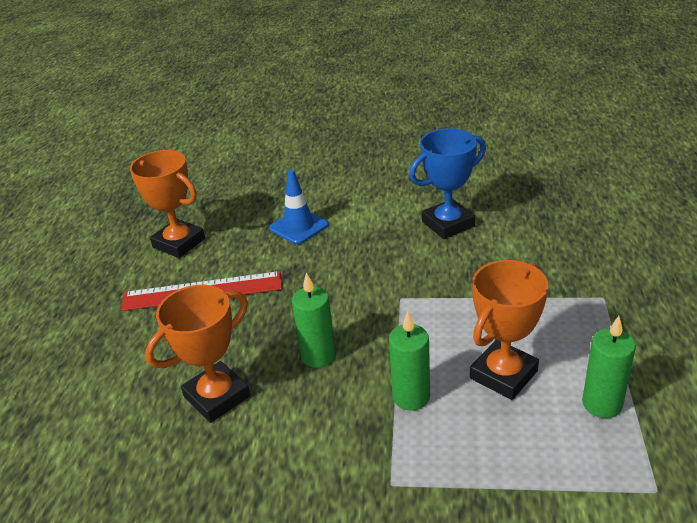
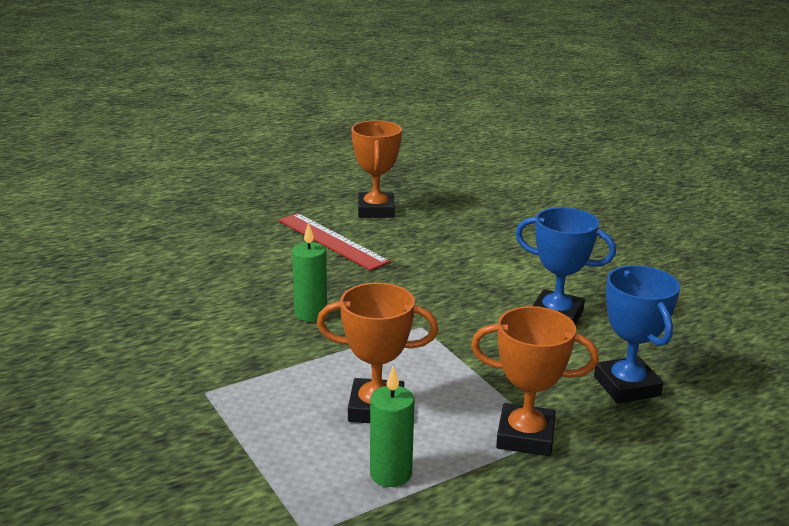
camera: 50 degrees right, 10 degrees down
(217, 397) = (229, 289): orange trophy -> orange trophy (525, 436)
(299, 226) = (458, 248): blue traffic cone -> none
(411, 397) = (305, 370): green candle -> none
(564, 235) = (626, 386): none -> blue trophy

